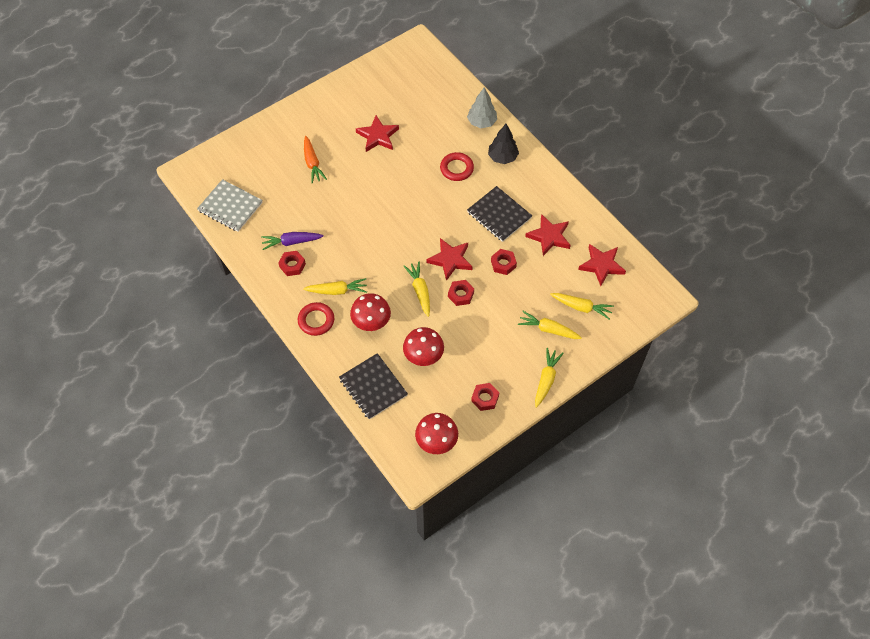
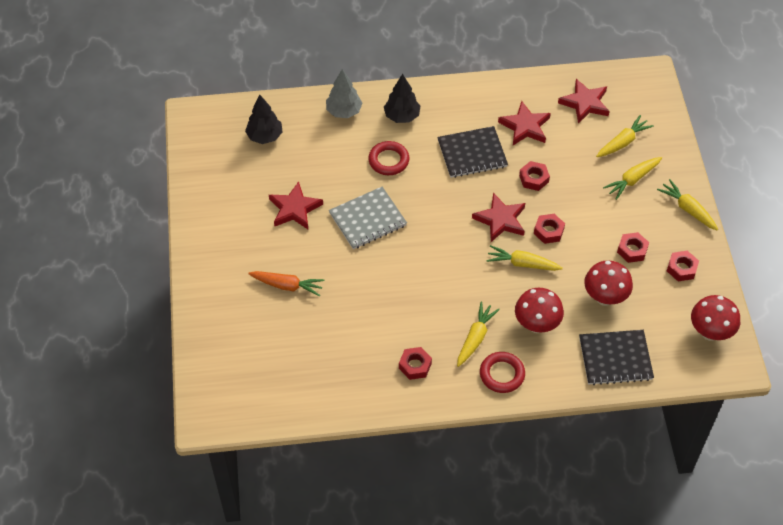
camera: 60 degrees left, 5 degrees down
(230, 207) = (291, 393): grey notebook -> grey notebook (367, 219)
(291, 242) = (383, 353): purple carrot -> none
(427, 90) = (264, 136): none -> black tree
(480, 357) = (632, 250): none -> red nut

